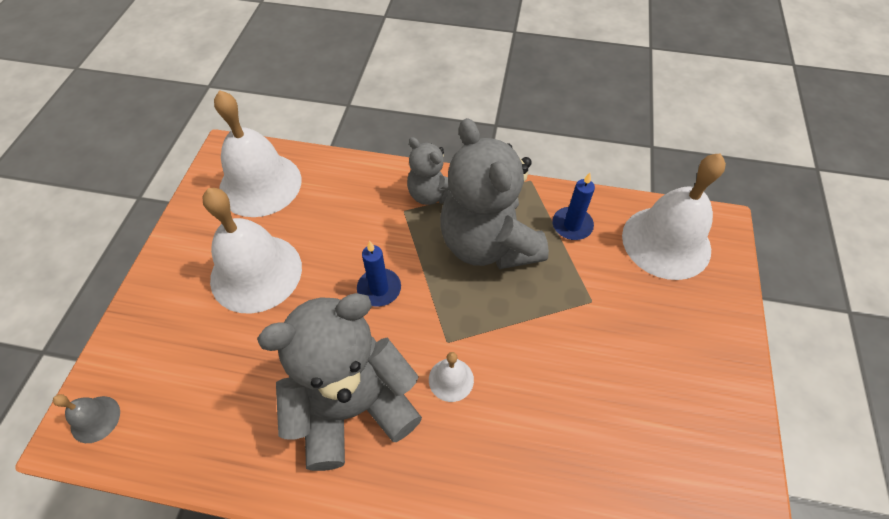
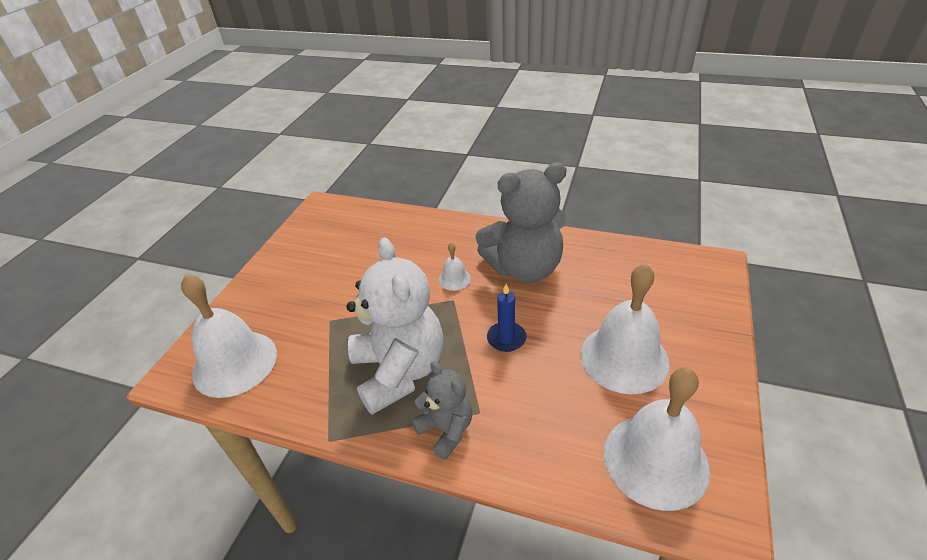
camera: 170 degrees left, 15 degrees down
(95, 419) = (706, 269): grey bell -> none
(488, 244) = (399, 371): grey teddy bear -> white teddy bear
(572, 225) = (311, 384): blue candle -> none

